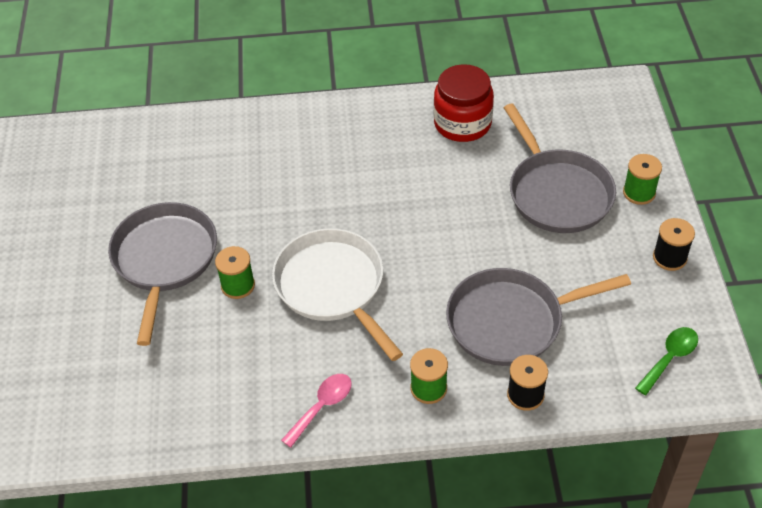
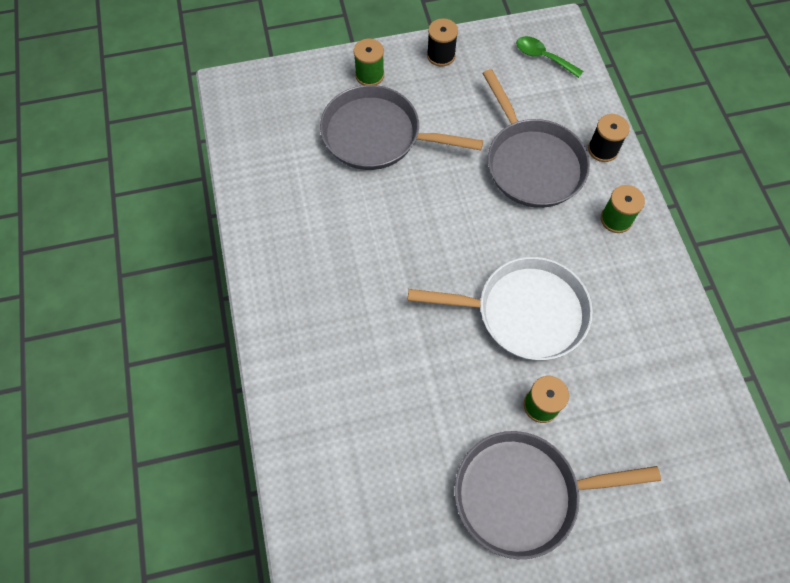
camera: 100 degrees left, 15 degrees up
(322, 406) = (658, 301): pink spoon -> none
(333, 287) = (524, 312): white pan -> white pan turned 135 degrees counterclockwise
(462, 123) = (289, 219): red jar -> none
(557, 193) = (377, 135): grey pan -> grey pan turned 135 degrees counterclockwise

